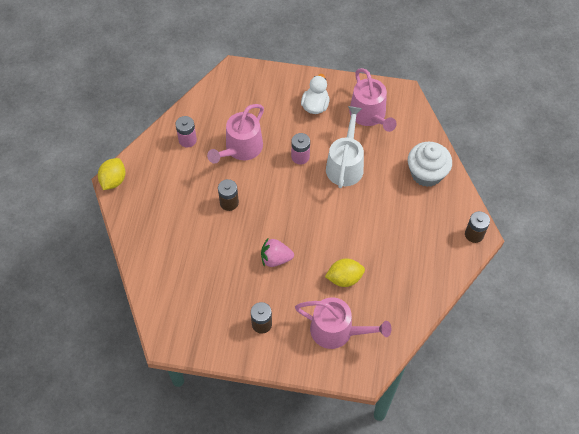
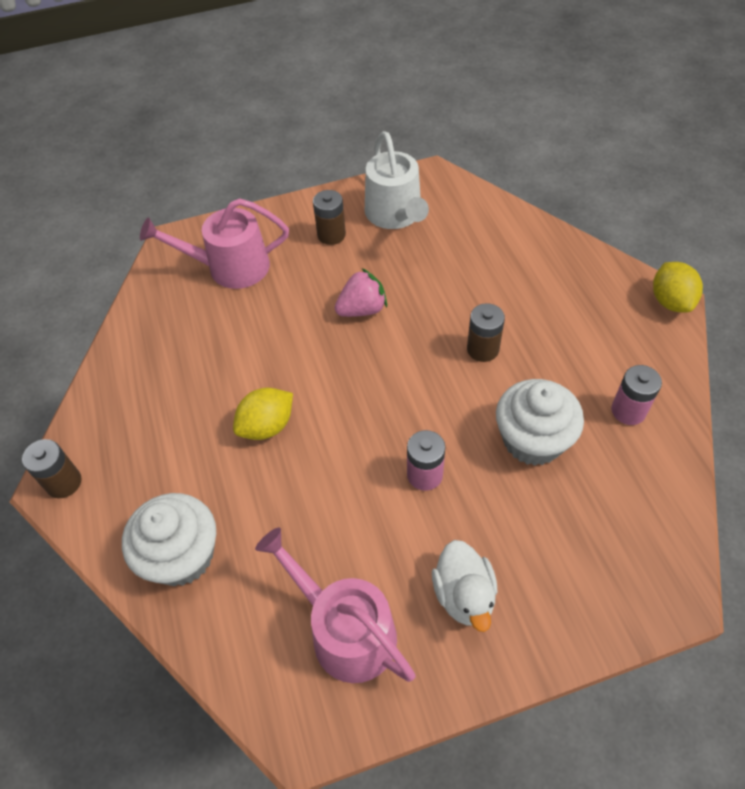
camera: 155 degrees right, 5 degrees down
(241, 148) = (532, 440): pink watering can -> white cupcake
(344, 278) = (250, 328): yellow lemon -> yellow lemon (267, 426)
(345, 165) = (338, 498): white watering can -> white watering can (395, 214)

